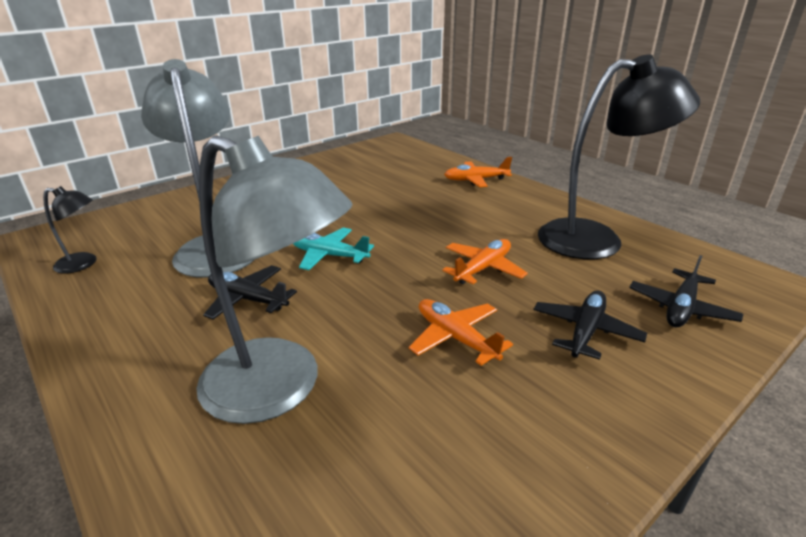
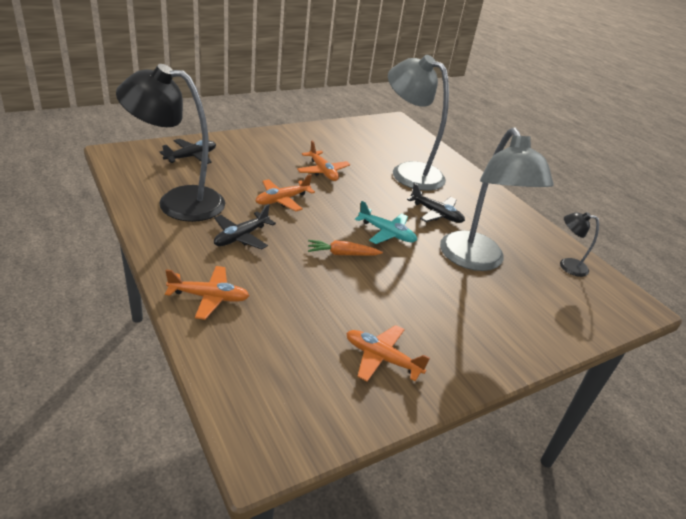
camera: 175 degrees left, 5 degrees up
(332, 172) = (382, 358): none -> orange plane
(379, 225) = (342, 254): none -> orange carrot
(585, 331) = (255, 160): black plane -> black plane (241, 237)

